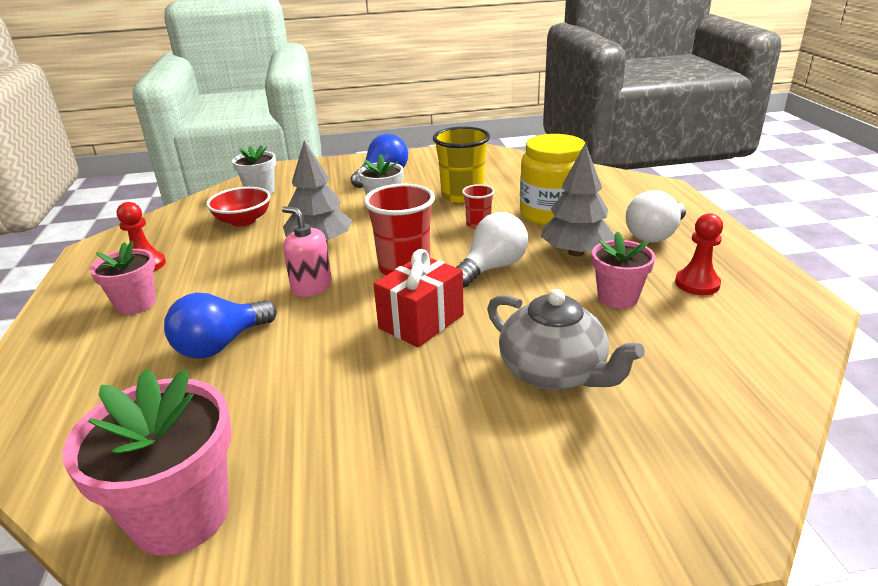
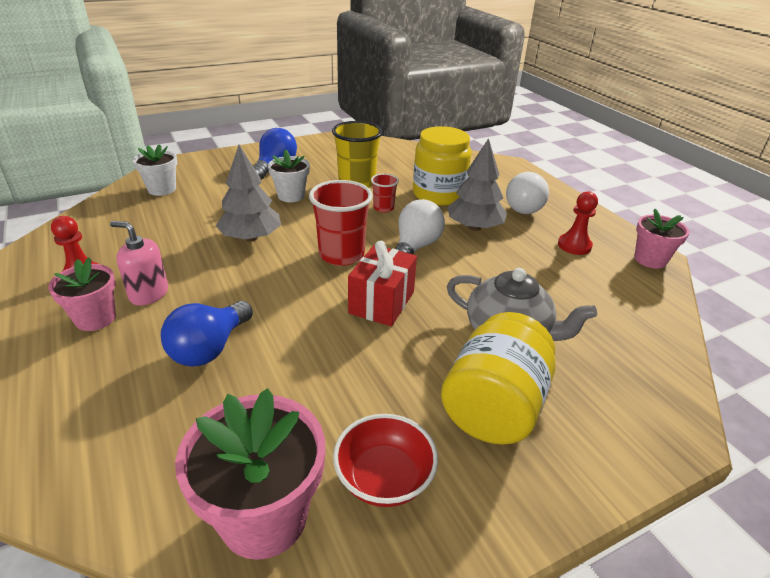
camera: 20 degrees left, 5 degrees up
(243, 221) = (161, 221): red bowl -> red bowl (384, 478)
(311, 287) = (266, 281): pink soap dispenser -> pink soap dispenser (149, 294)
(490, 450) = (494, 406): none -> yellow jar
(617, 297) = (524, 263): pink flower pot -> pink flower pot (650, 260)

